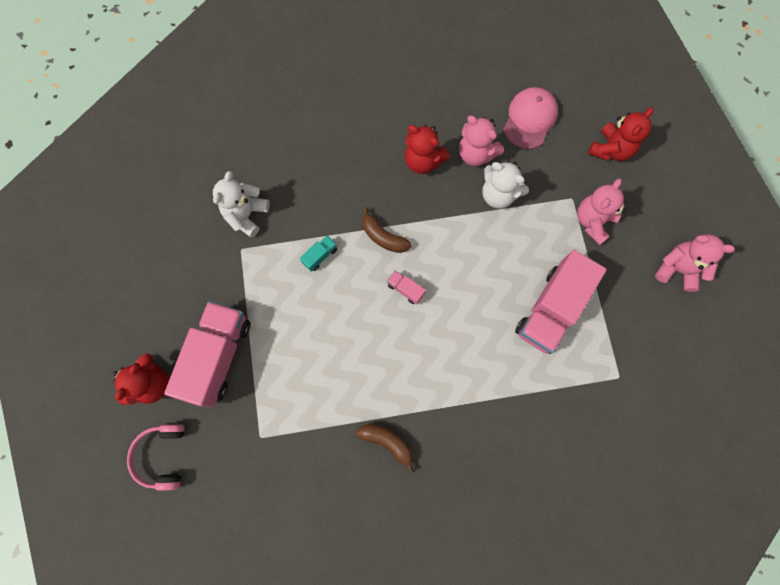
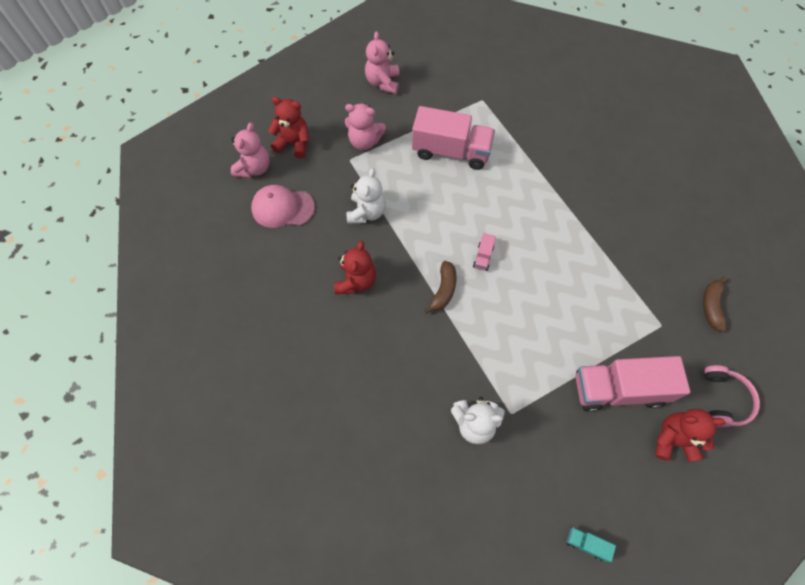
camera: 110 degrees left, 10 degrees down
(163, 456) = (723, 400): pink headphones -> pink headphones turned 60 degrees counterclockwise
(320, 256) = (485, 337): turquoise truck -> turquoise truck (586, 544)
(387, 442) = (610, 230): brown banana -> brown banana (711, 306)
(476, 154) = (333, 240): pink teddy bear -> pink teddy bear (254, 168)

